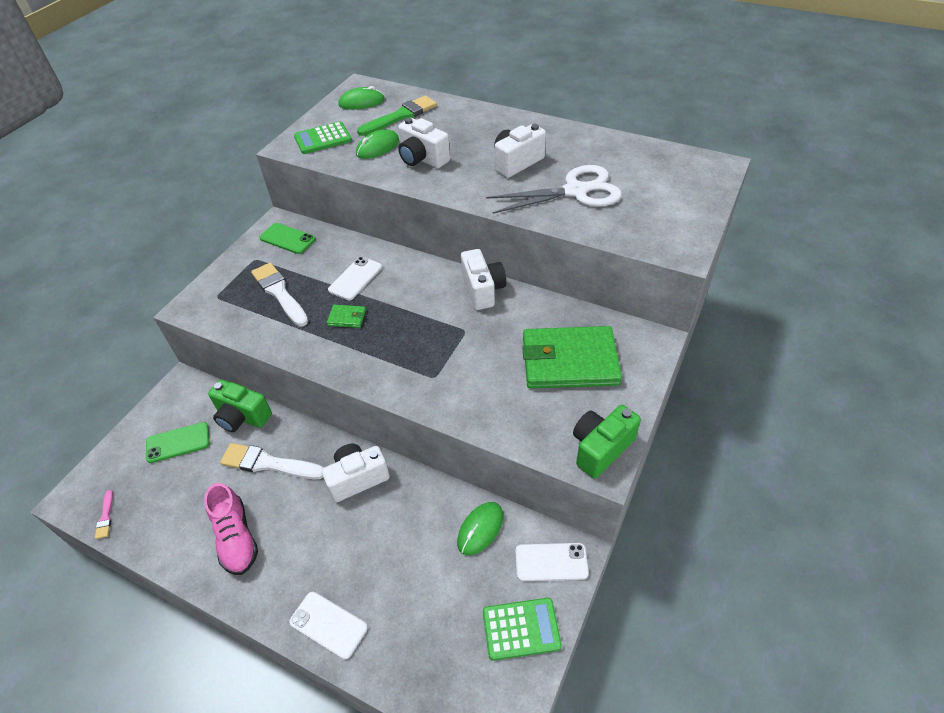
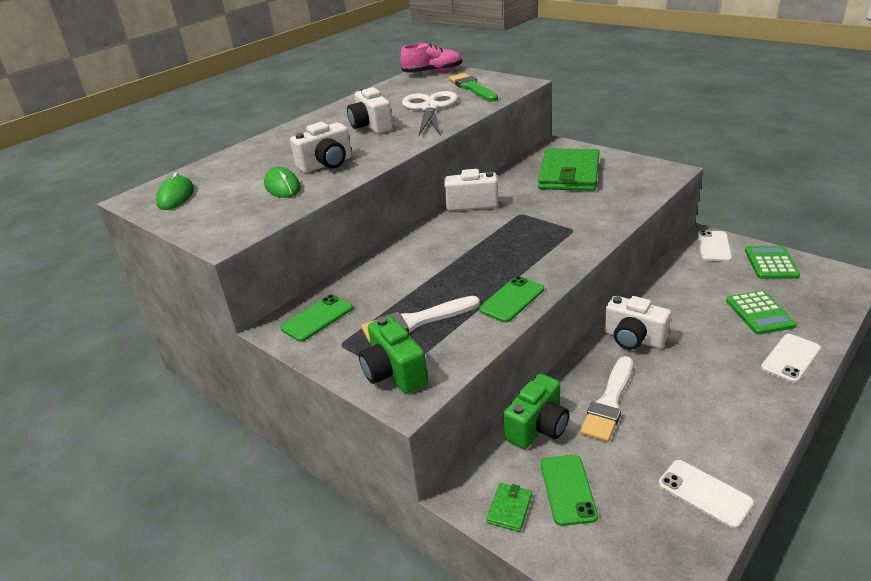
camera: 75 degrees left, 15 degrees down
(105, 517) = (683, 561): pink brush -> none
(236, 538) = (706, 425): pink shoe -> pink shoe (432, 72)
(307, 346) = (512, 299): none -> green phone
(323, 139) = (230, 218): green calculator -> green calculator (759, 313)
(347, 317) = (478, 275): green wallet -> green wallet (509, 508)
(355, 278) = (419, 269): white phone -> white phone (704, 493)
(357, 478) = (633, 338): white camera -> white camera turned 45 degrees counterclockwise
(400, 116) = (233, 175): green brush -> green brush (472, 88)
(480, 529) = (687, 274): green mouse -> none
(600, 448) = (656, 170): green camera -> green camera (394, 373)

